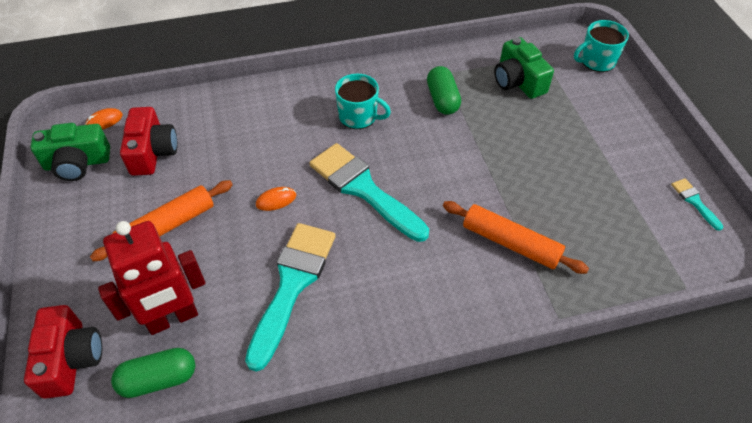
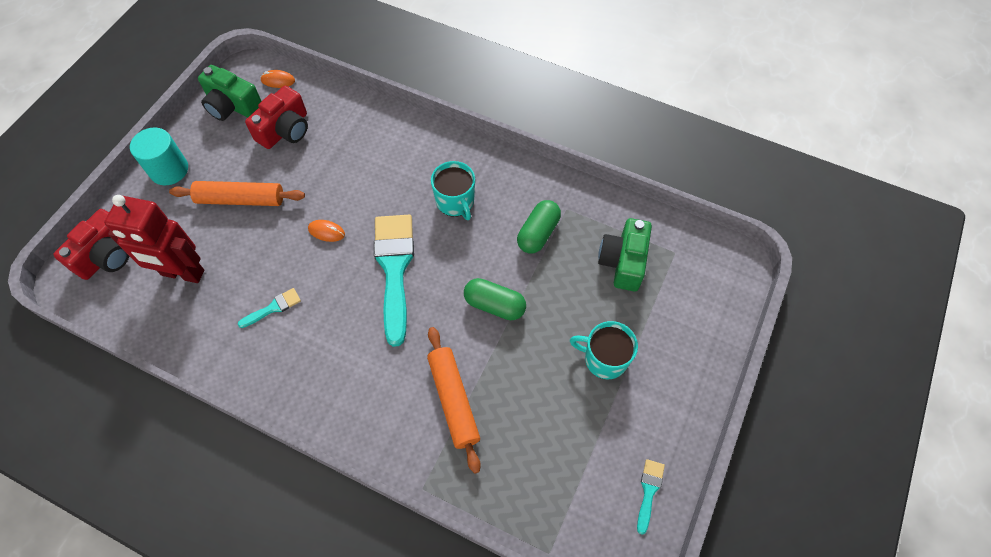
camera: 40 degrees right, 10 degrees up
(64, 248) = (169, 170): none -> turquoise cylinder
(159, 379) = (138, 310): green capsule -> green capsule (494, 305)
(292, 284) = (273, 308): turquoise brush -> turquoise brush, size x0.44
(596, 61) = (722, 293): turquoise mug -> turquoise mug (604, 359)

